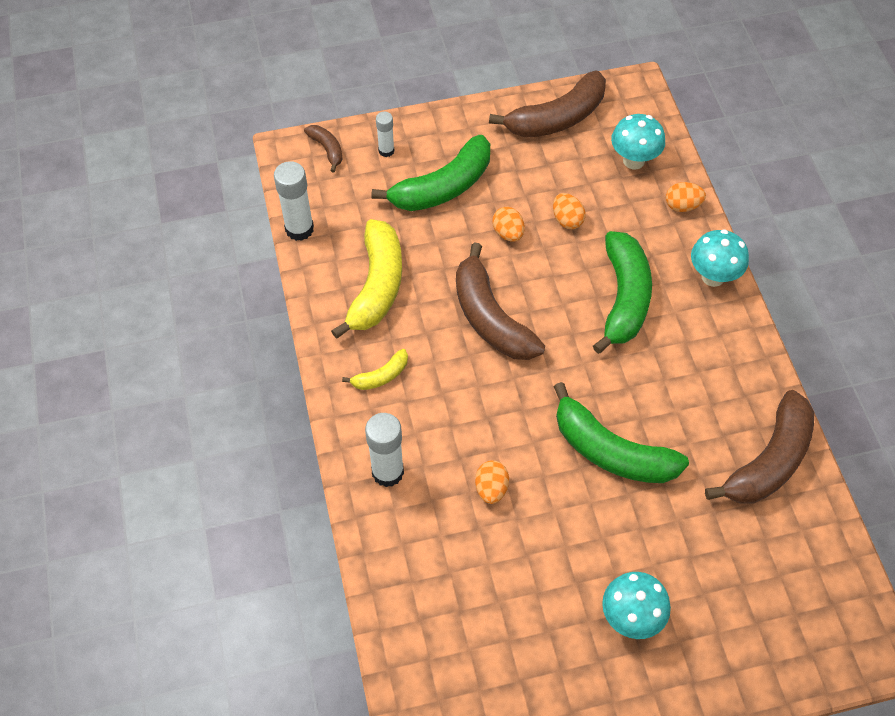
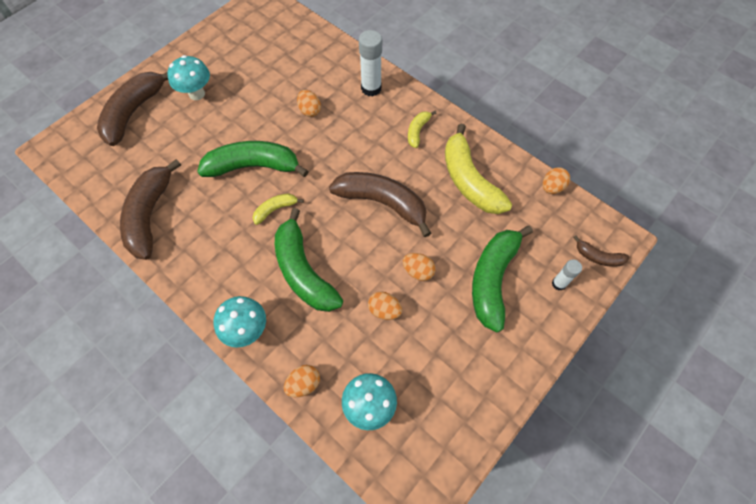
camera: 145 degrees right, 5 degrees up
(299, 229) = (552, 187): white glue stick -> orange egg
(557, 118) = (462, 409): brown banana -> brown banana (134, 112)
(615, 380) = (275, 209): none -> yellow banana

